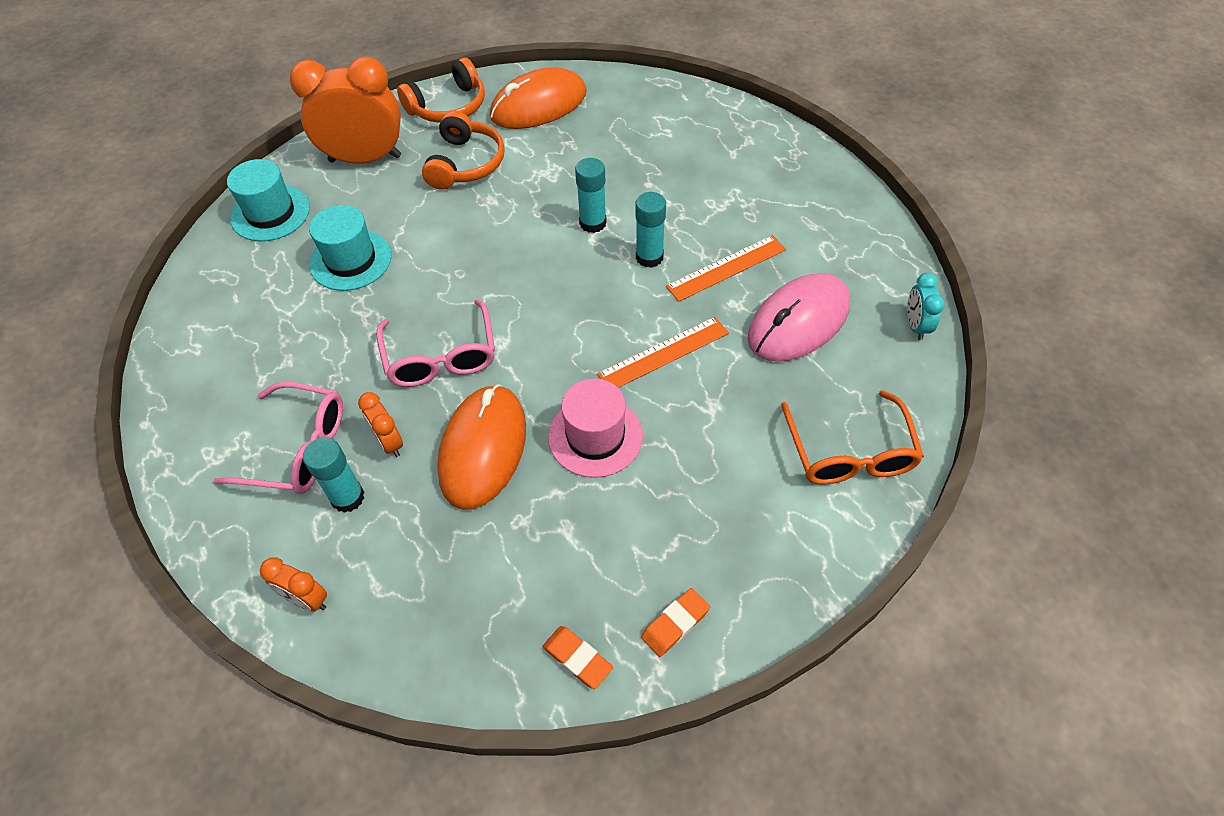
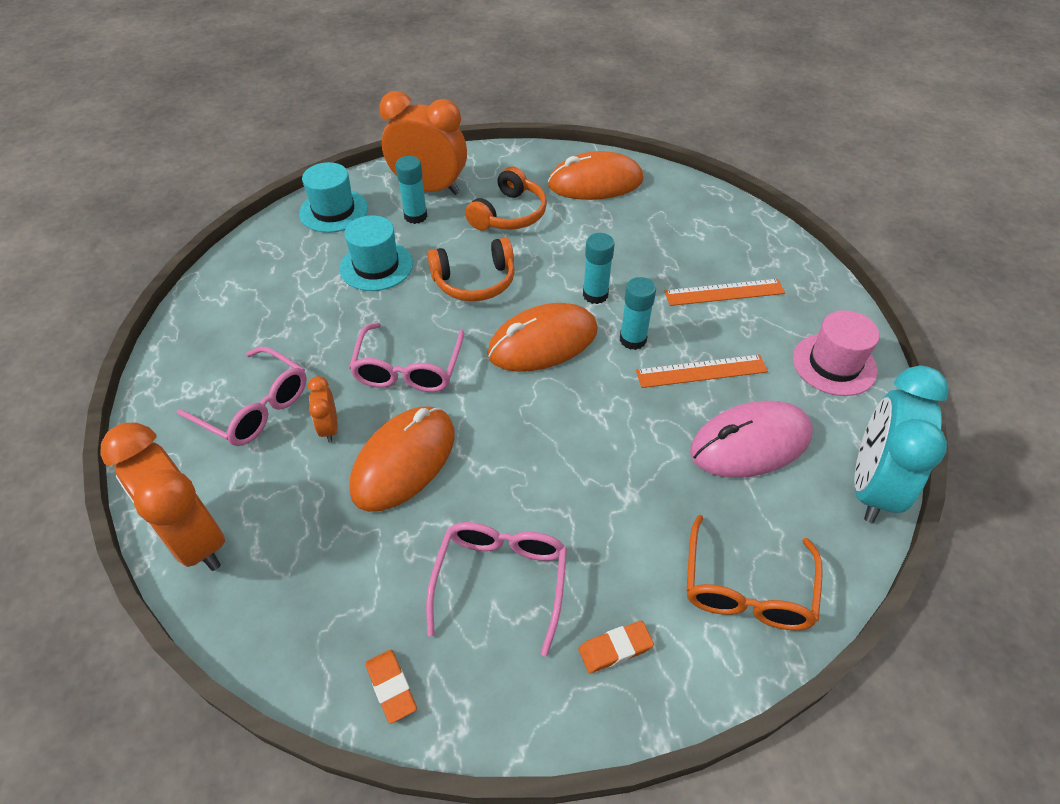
camera: 20 degrees right, 5 degrees down
(306, 600) = (195, 538): orange clock -> orange clock, size x2.20
(347, 497) = (272, 463): turquoise glue stick -> turquoise glue stick (415, 216)
(448, 106) = (518, 164): orange headphones -> orange headphones (474, 281)
(563, 287) = (543, 342): none -> orange mouse
(595, 436) = (507, 485): pink hat -> pink hat (834, 364)
(632, 526) = (501, 581): none -> pink glasses
(664, 353) = (605, 431): orange ruler -> orange ruler (724, 292)
(675, 624) = (497, 692): orange eraser -> orange eraser (615, 649)
(915, 326) = (871, 486): turquoise clock -> turquoise clock, size x2.20

